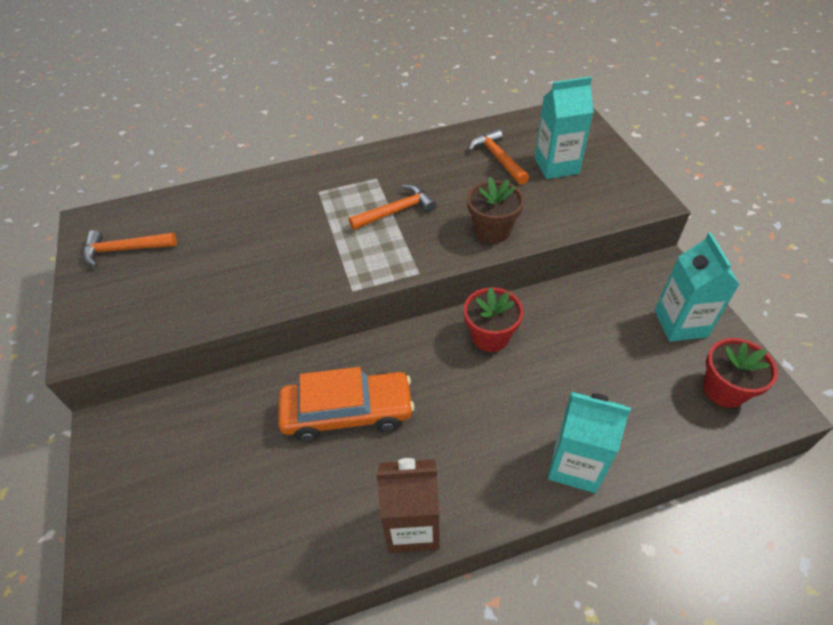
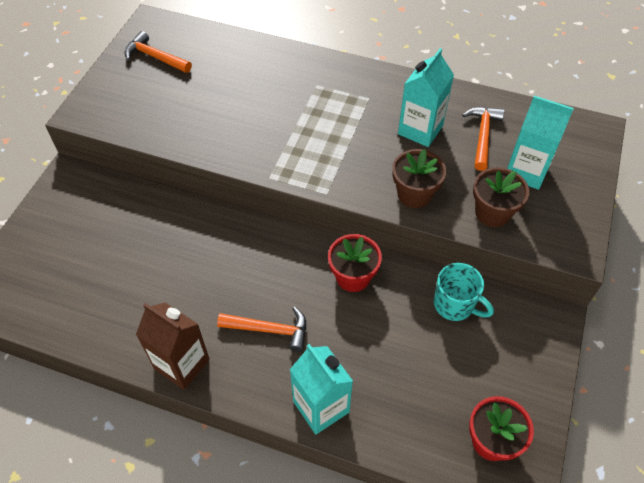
camera: 35 degrees right, 5 degrees up
(347, 412) = (208, 263): orange car -> none
(396, 211) = (357, 134): orange hammer -> orange hammer (270, 330)
(565, 209) = (492, 213): none -> brown flower pot
(590, 305) = (455, 305): none -> turquoise mug
(680, 323) = (513, 369): turquoise carton -> turquoise carton (420, 130)

